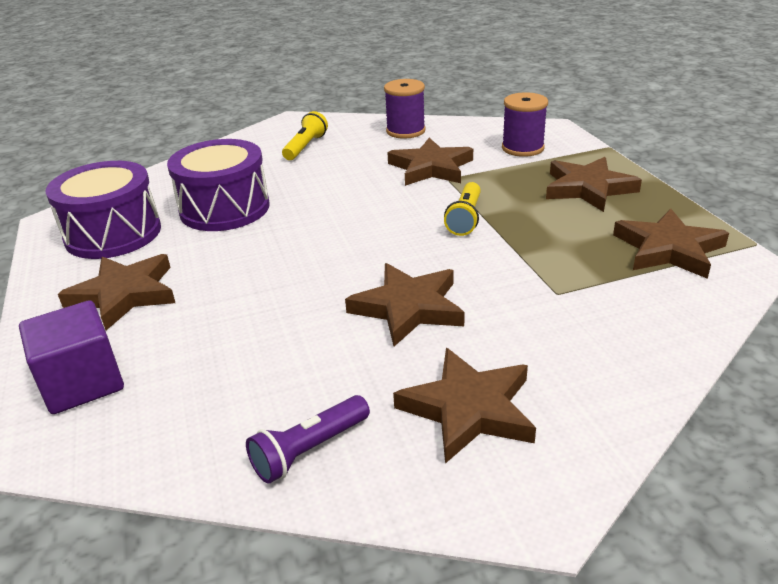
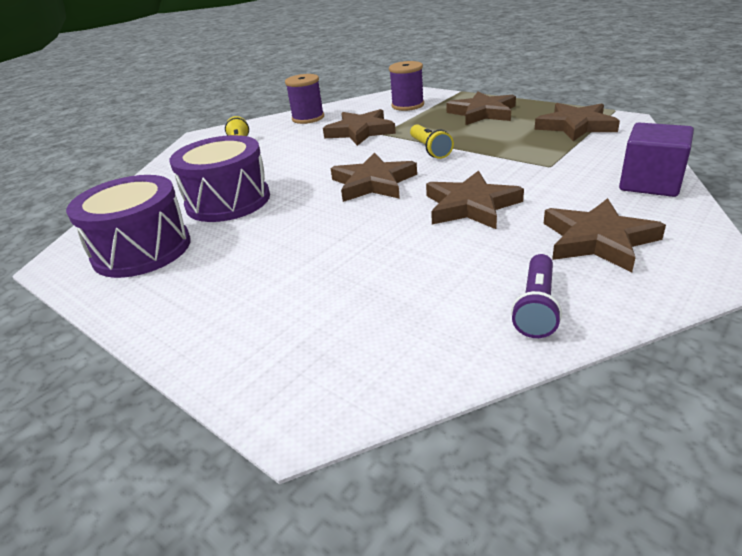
camera: 30 degrees left, 0 degrees up
(82, 383) = (279, 354): purple cube -> purple cube (650, 183)
(124, 294) = (222, 283): brown star -> brown star (373, 183)

